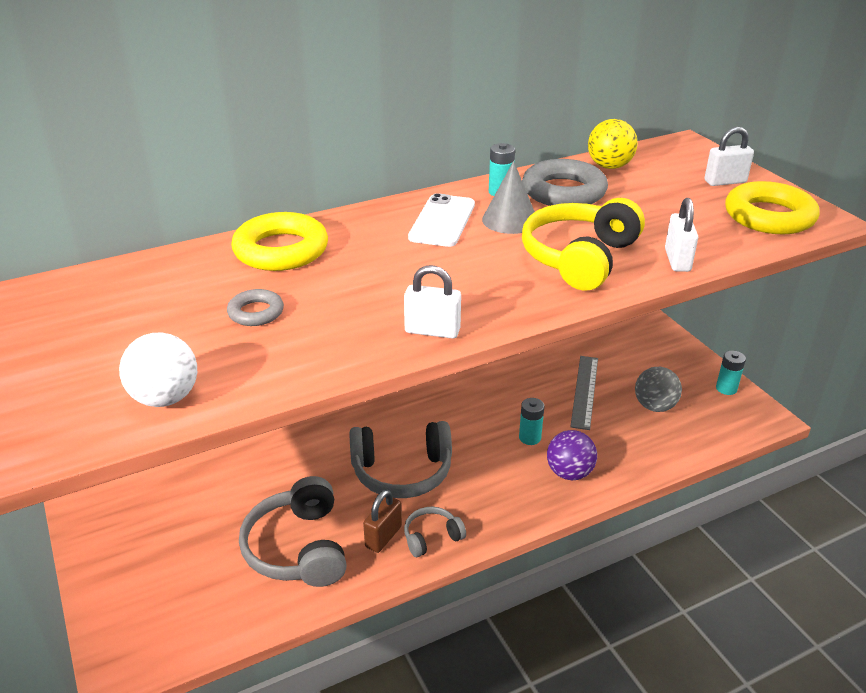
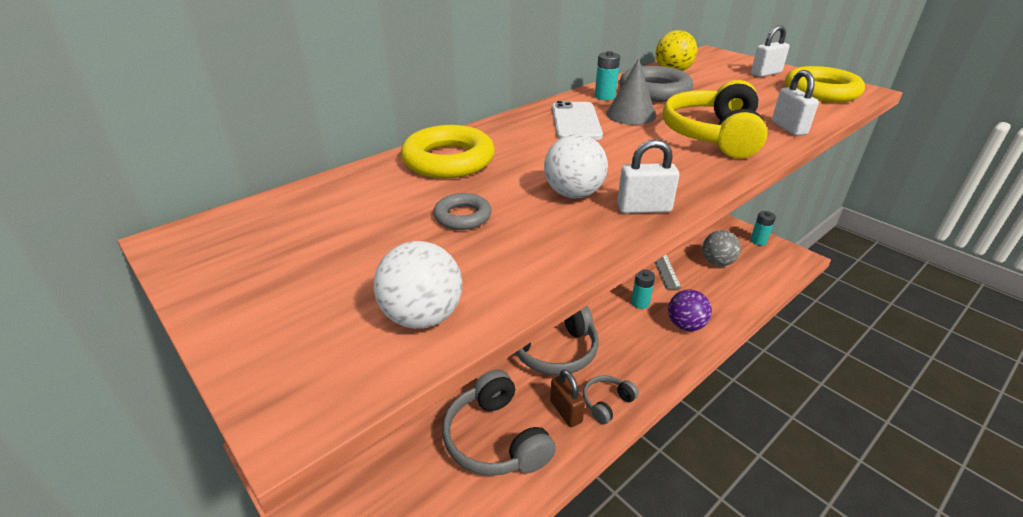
camera: 15 degrees left, 0 degrees up
(375, 305) = (573, 194): none -> white ball
(383, 537) = (566, 411): brown padlock -> brown padlock turned 45 degrees counterclockwise

